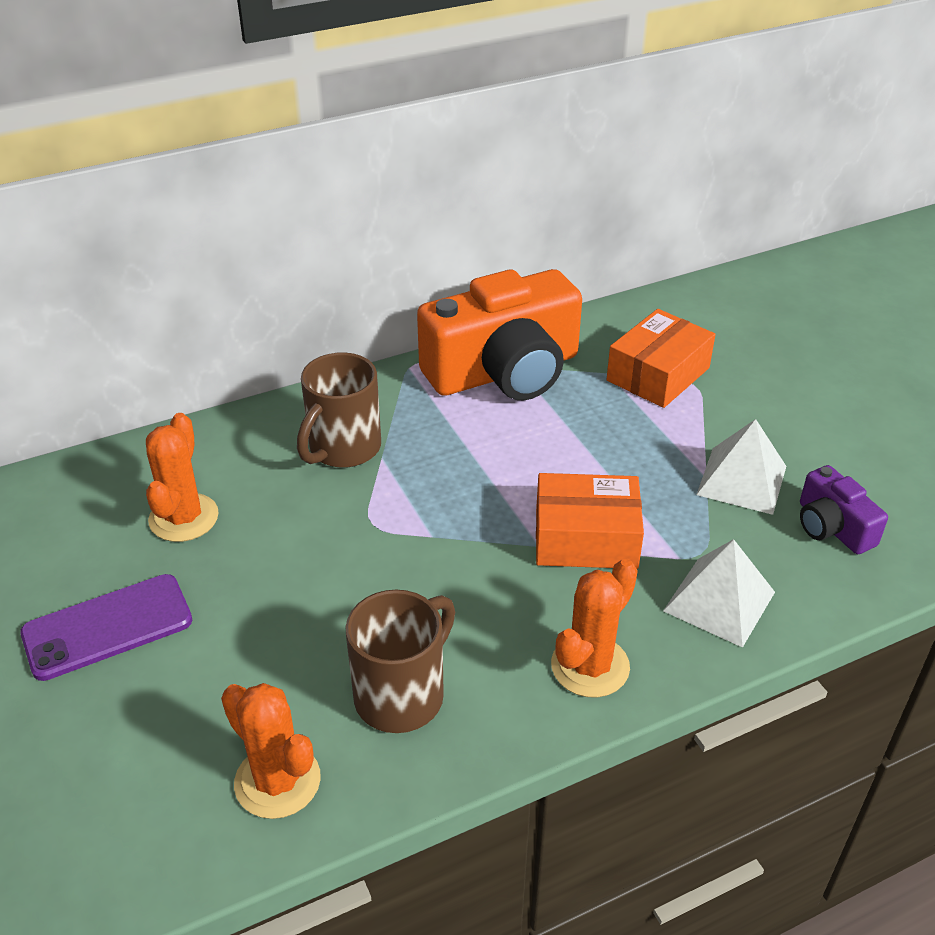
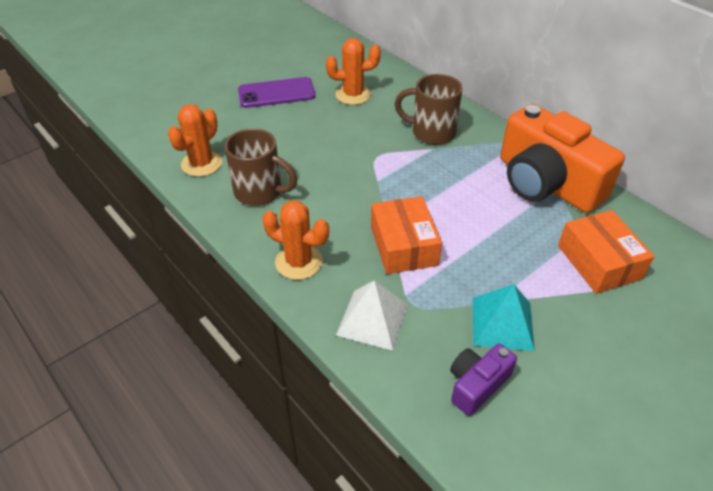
camera: 75 degrees right, 5 degrees up
(107, 627) = (276, 93): purple phone -> purple phone turned 60 degrees counterclockwise
(658, 374) = (599, 262): orange box -> orange box turned 45 degrees clockwise
(742, 480) = (502, 323): white pyramid -> turquoise pyramid

